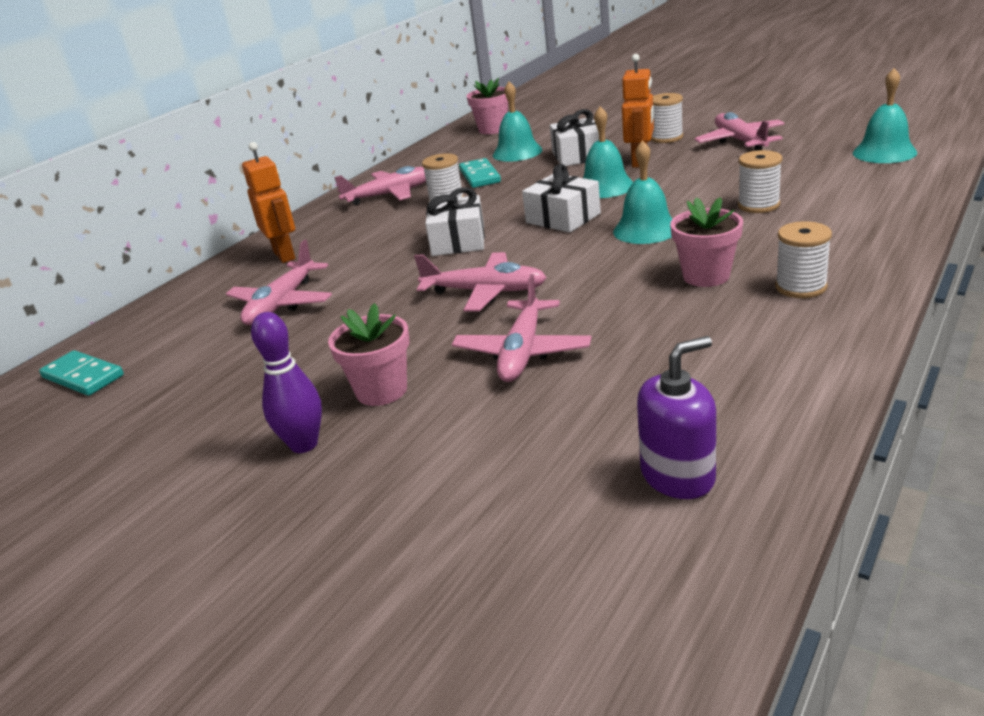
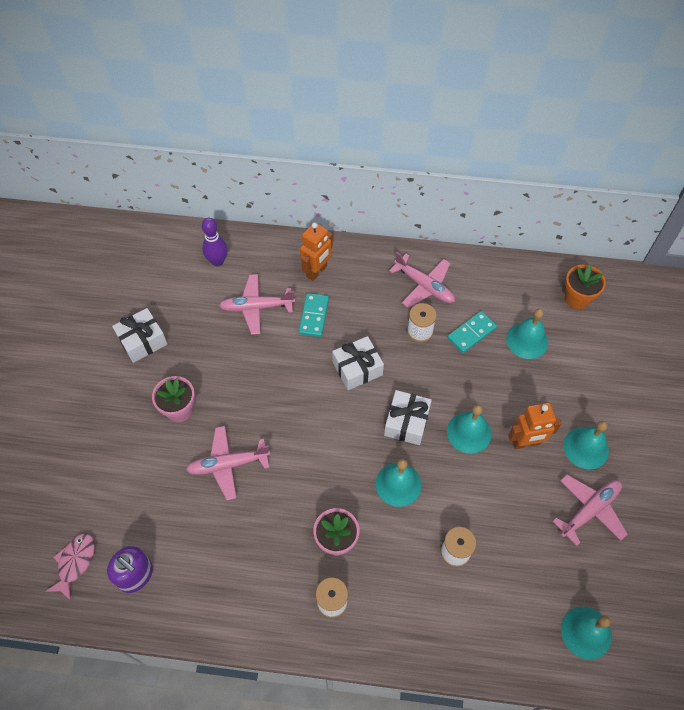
camera: 60 degrees right, 30 degrees up
(83, 376) = (166, 255): turquoise domino -> turquoise domino (314, 316)
(304, 444) = (130, 397): purple bowling pin -> purple bowling pin (217, 261)
(485, 292) = (291, 416): pink plane -> none
(492, 129) = (577, 298): pink flower pot -> orange flower pot
(577, 156) = (529, 390): white gift -> white gift (142, 341)
(610, 563) = (75, 563): none -> pink fish
(666, 138) = (586, 448): white spool -> turquoise bell

